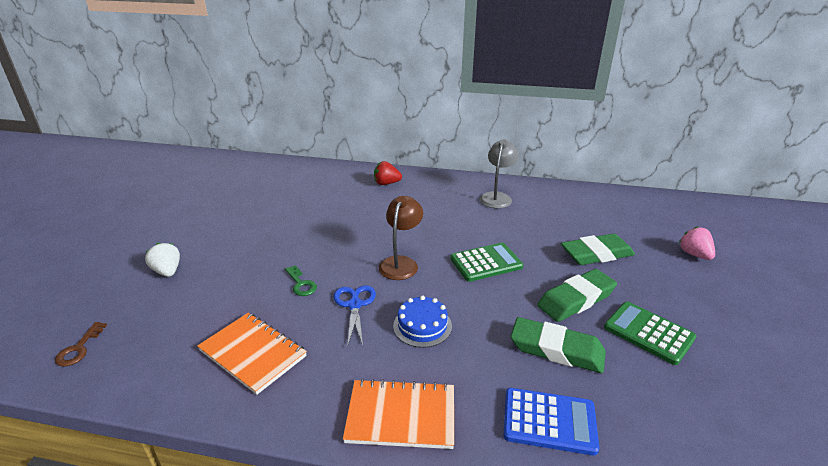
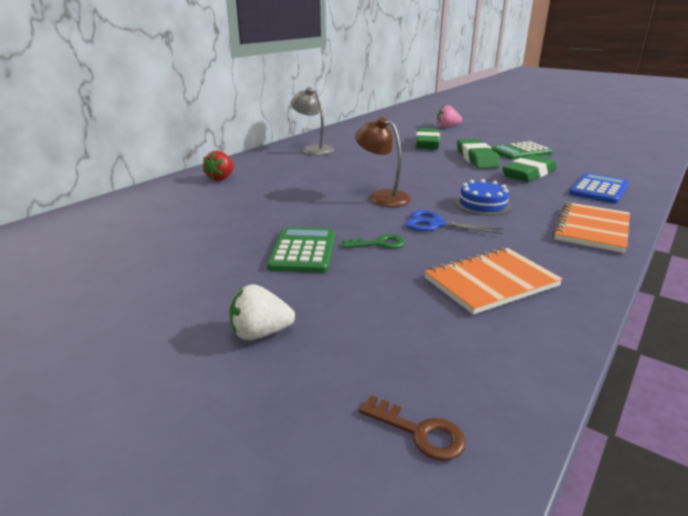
camera: 65 degrees left, 5 degrees down
(486, 263) = (410, 171): green calculator -> green calculator (303, 251)

